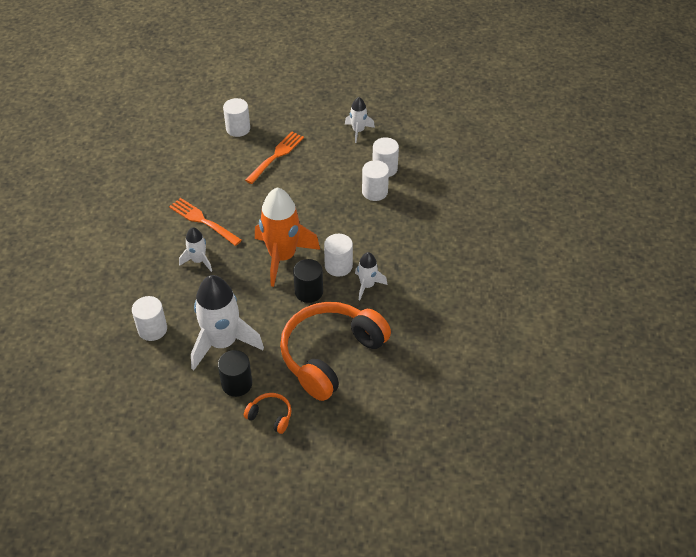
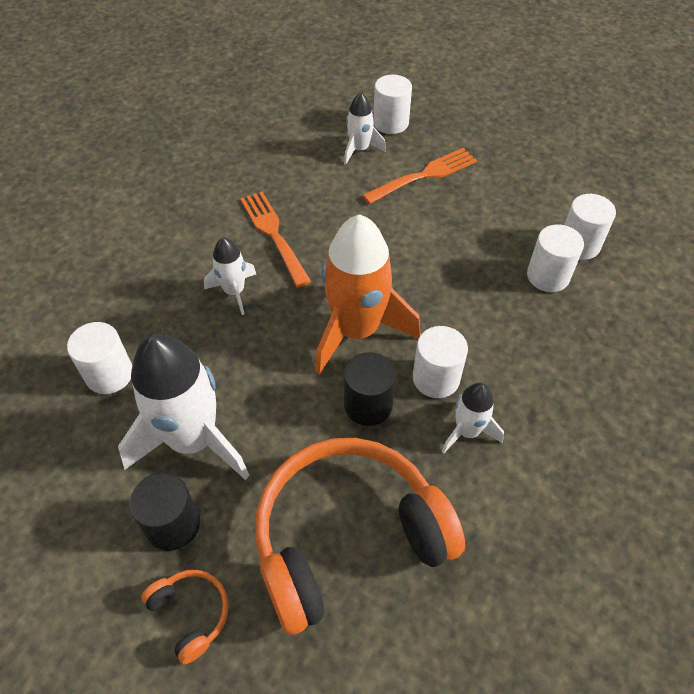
camera: 25 degrees right, 5 degrees up
(358, 131) = (561, 176): white rocket -> white rocket (359, 150)

